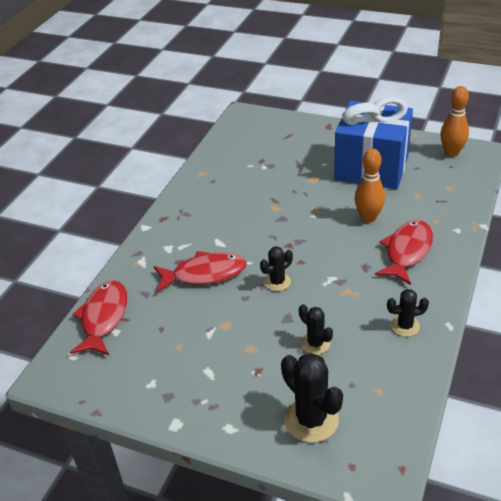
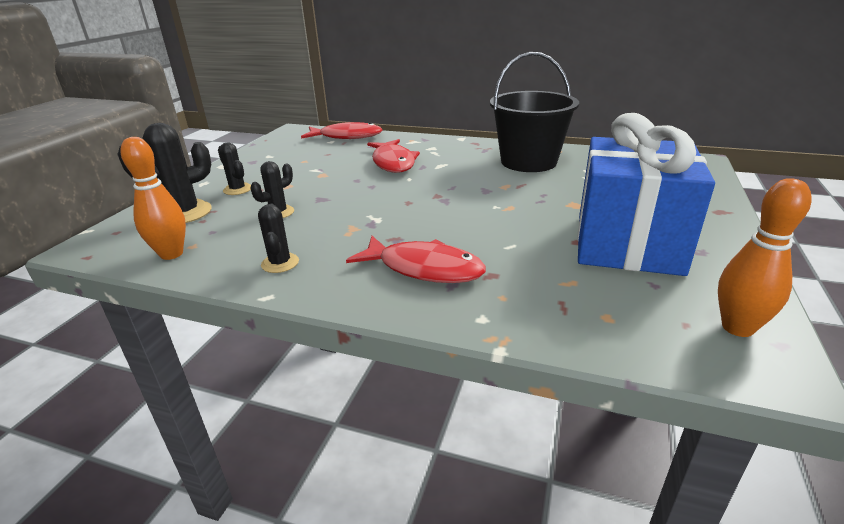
camera: 85 degrees right, 10 degrees down
(224, 191) = (528, 162): none -> black bucket
(277, 282) = (376, 192): black cactus -> black cactus (237, 189)
(368, 218) = (498, 241): orange bowling pin -> orange bowling pin (171, 254)

